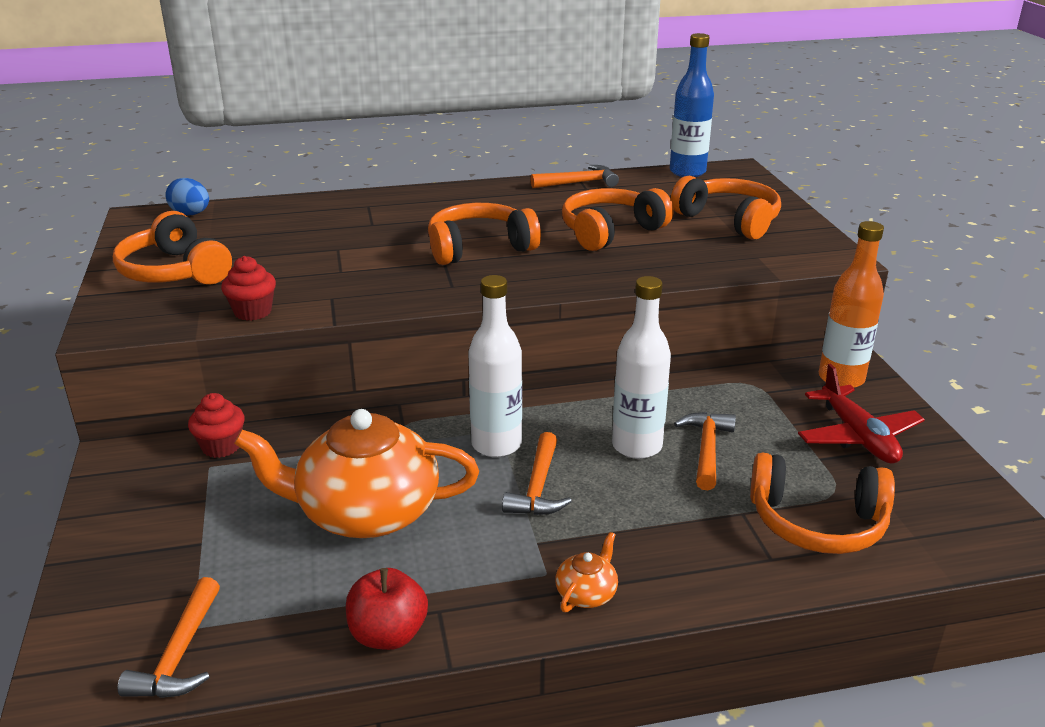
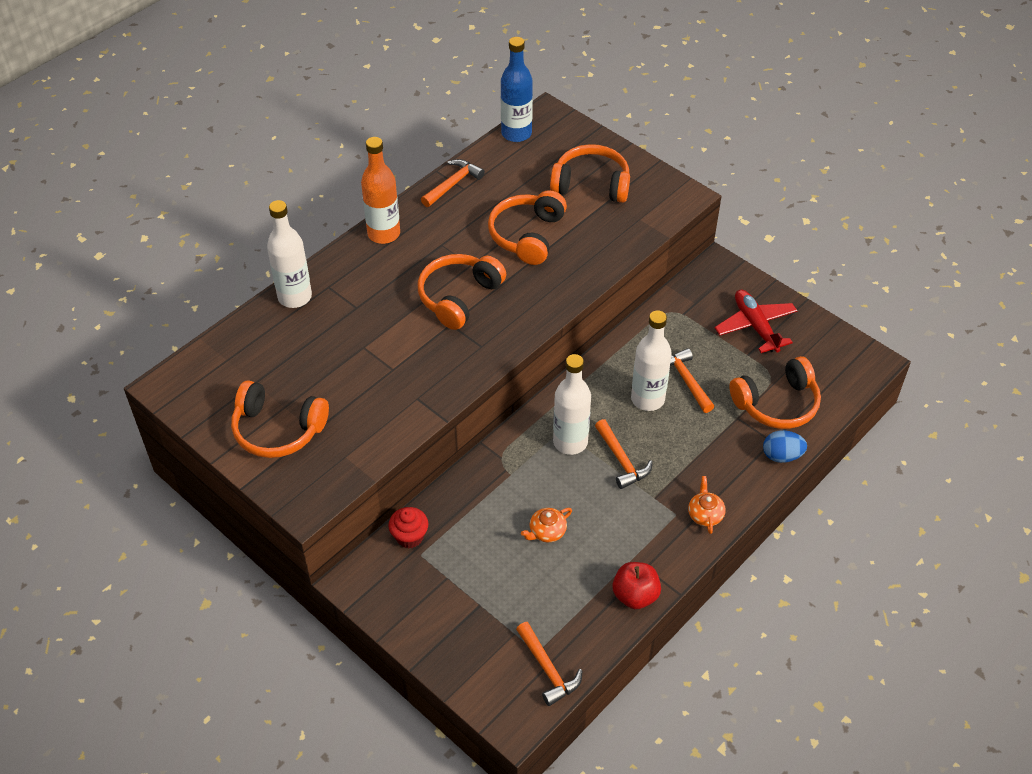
camera: 35 degrees left, 20 degrees up
(191, 214) = (204, 363): blue egg -> blue egg (781, 456)
(253, 312) = (382, 438): red cupcake -> none
(329, 202) = (295, 297): none -> white bottle
(366, 512) = (546, 532): orange teapot -> orange teapot, size x0.40
(841, 379) = (716, 280): orange bottle -> orange bottle (384, 234)
(857, 436) = (755, 326): red plane -> red plane turned 150 degrees counterclockwise

